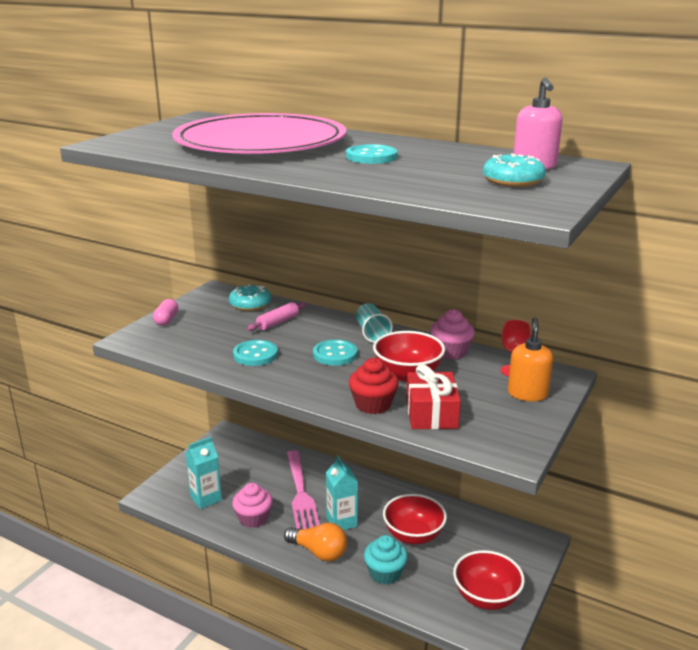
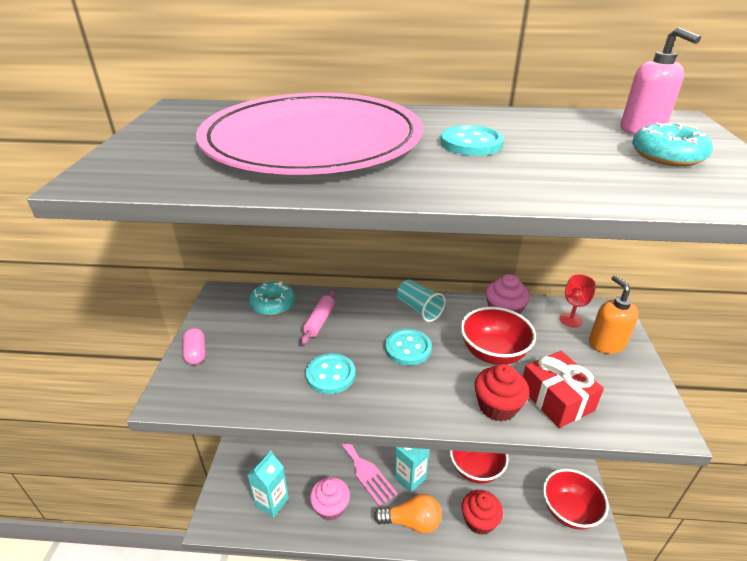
camera: 25 degrees left, 10 degrees up
(385, 573) = (479, 520): turquoise cupcake -> red cupcake

